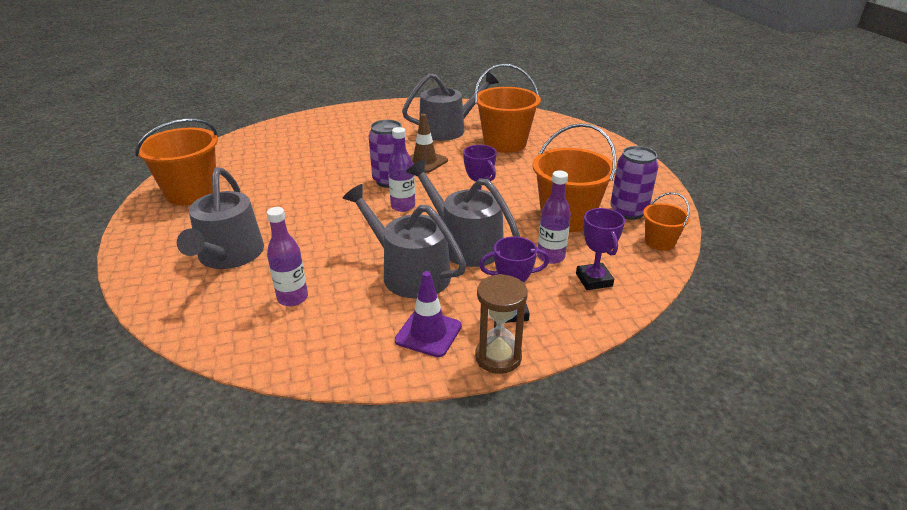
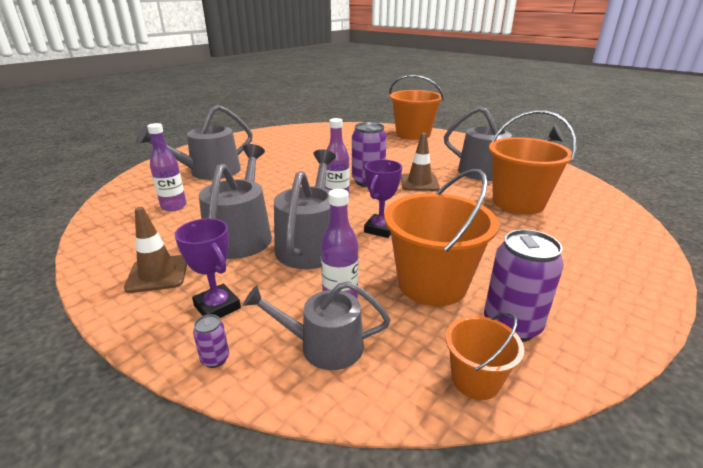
camera: 55 degrees right, 5 degrees down
(191, 193) = (269, 139): orange bucket -> orange bucket (413, 134)
(428, 333) = (158, 274): purple traffic cone -> brown traffic cone
(498, 357) = (137, 324): brown hourglass -> none
(572, 327) = (215, 359): none -> purple can
(594, 280) = (323, 346): purple trophy -> grey watering can

